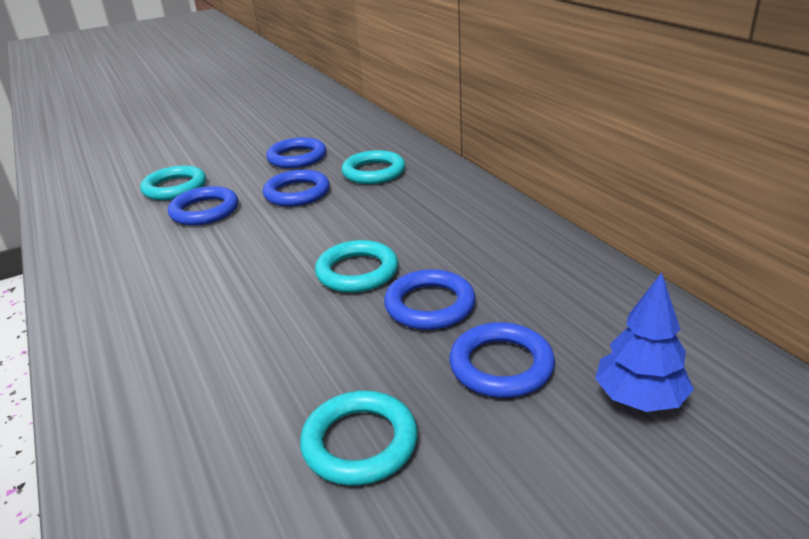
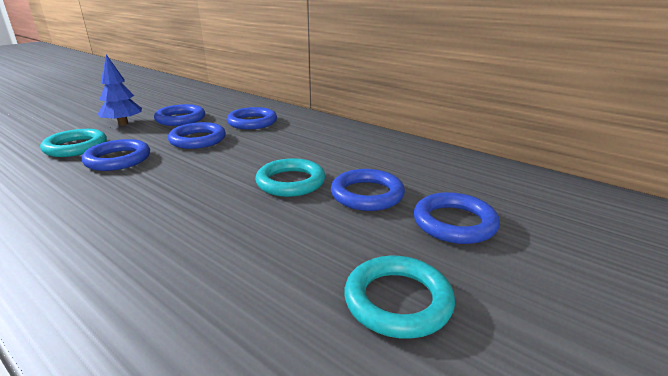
camera: 25 degrees left, 5 degrees down
(373, 172) = (252, 122): turquoise ring -> blue ring
(639, 399) = (561, 225): blue tree -> blue tree (123, 124)

